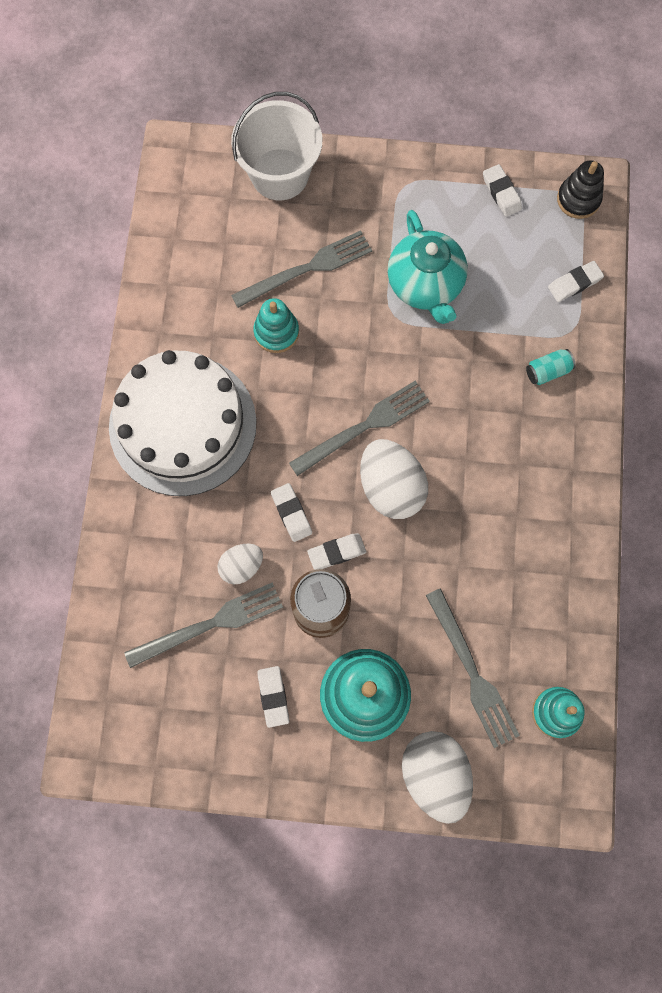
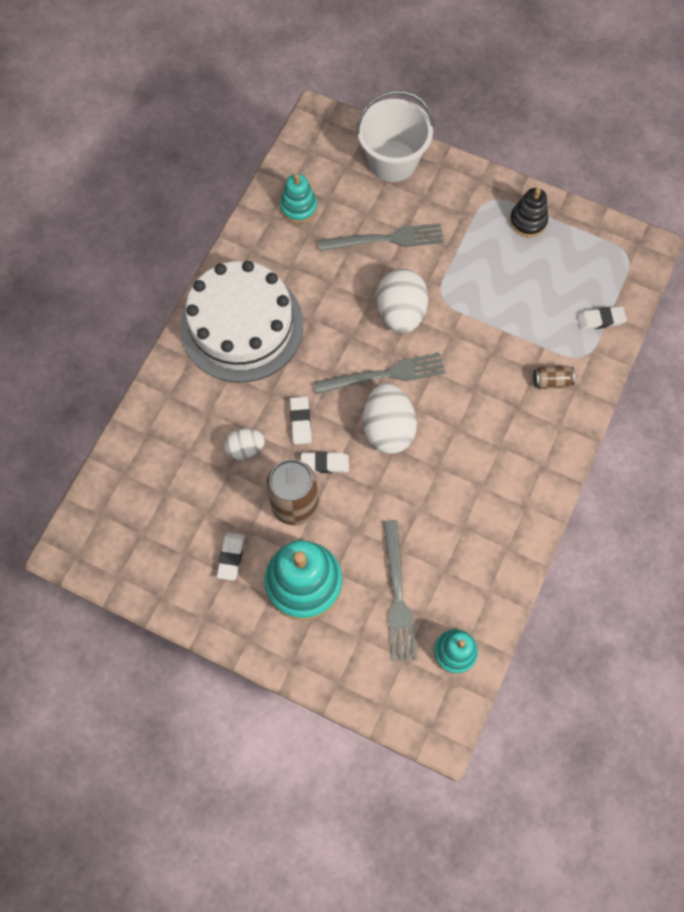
camera: 20 degrees right, 5 degrees down
(210, 624) = (203, 484): grey fork -> none
(276, 332) = (343, 279): turquoise stacking toy -> turquoise stacking toy (298, 207)
(425, 285) = (476, 282): turquoise teapot -> none
(434, 774) = (336, 664): white egg -> white egg (401, 313)
(501, 193) = (567, 230): white eraser -> none
(547, 371) = (551, 381): turquoise can -> brown can
(578, 199) = (629, 255): black stacking toy -> black stacking toy (528, 221)

